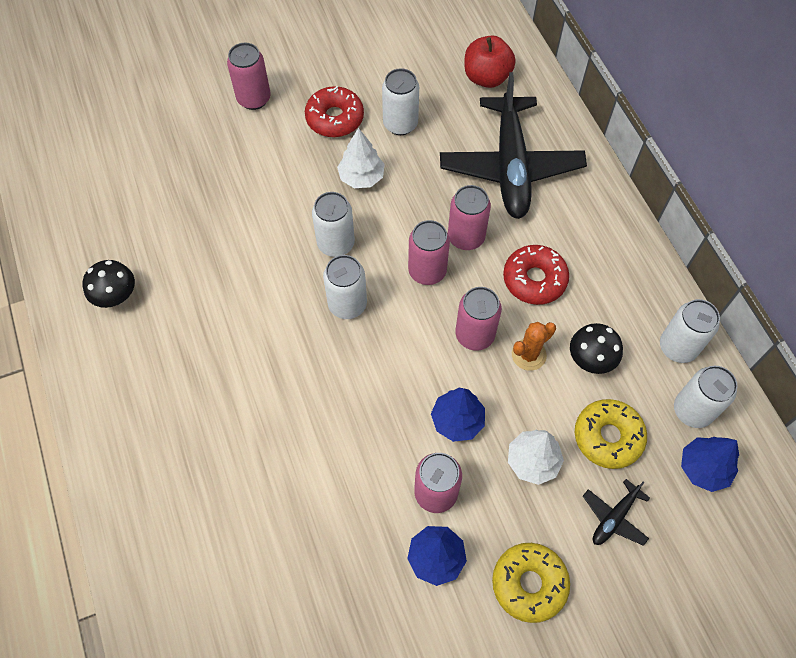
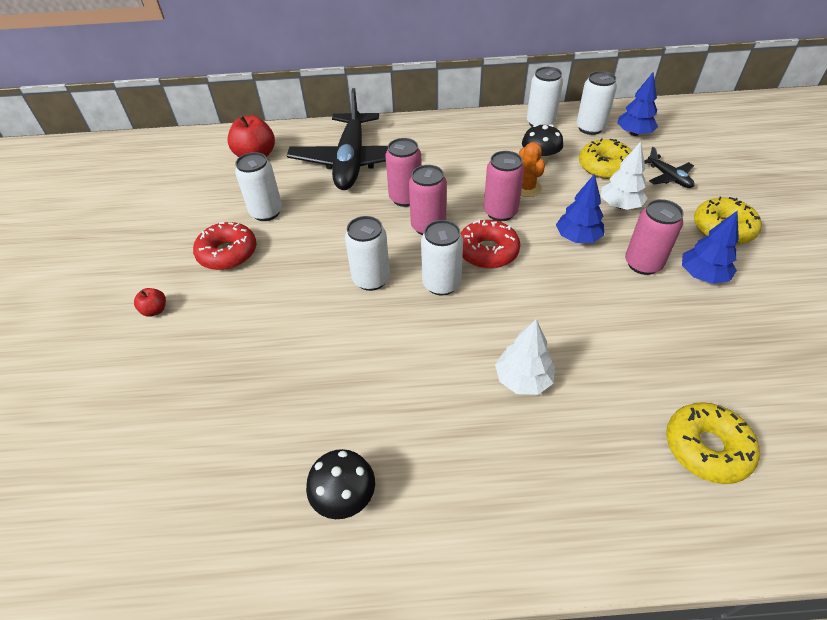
camera: 70 degrees left, 15 degrees down
(211, 557) = (706, 448): none -> yellow donut
(254, 99) = (155, 310): pink can -> red apple
(361, 177) = (307, 248): white tree -> white tree (523, 379)
(511, 167) = (351, 162): black plane -> black plane turned 75 degrees clockwise
(534, 279) = (461, 172): red donut -> red donut (487, 251)

